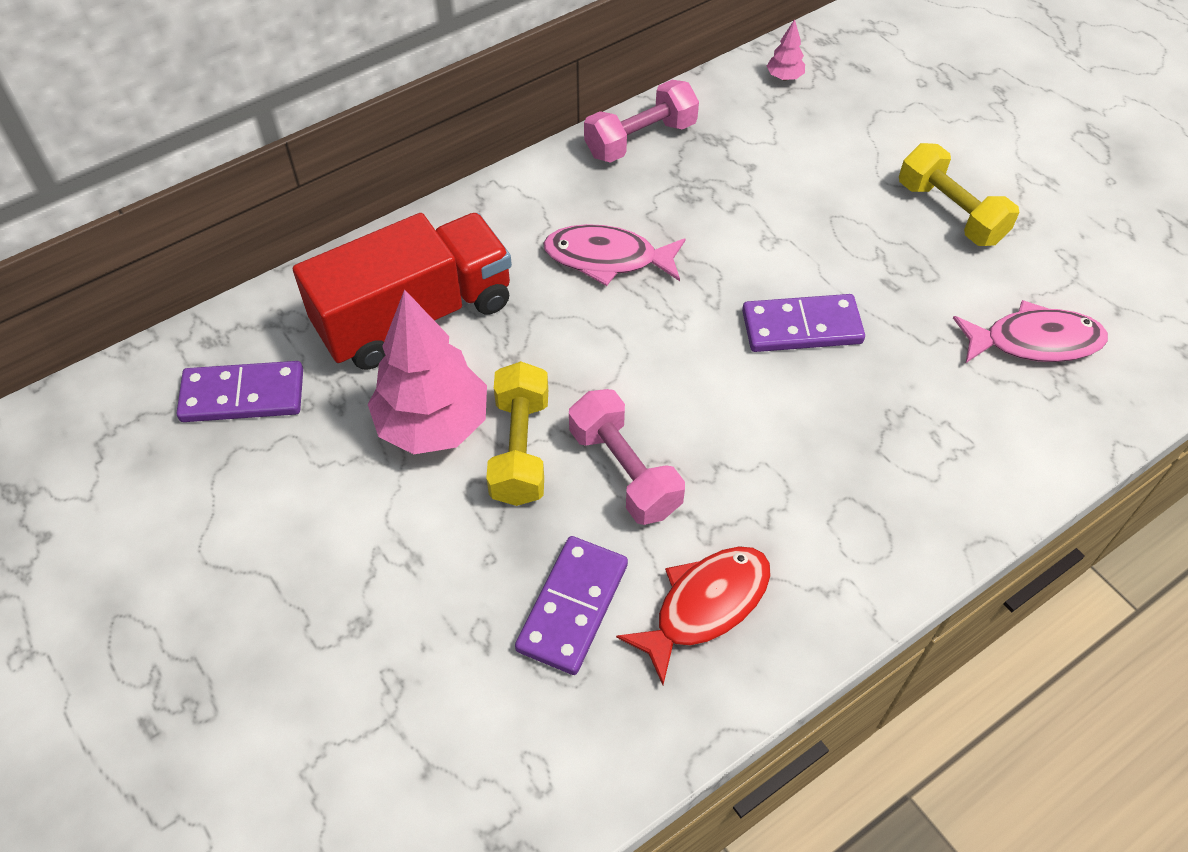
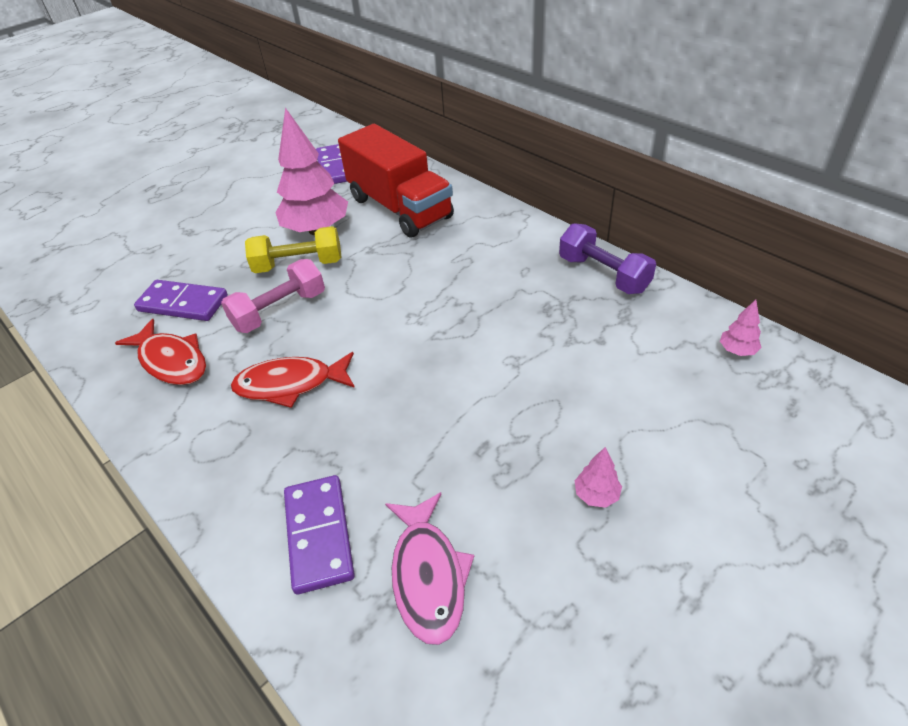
camera: 85 degrees right, 10 degrees down
(607, 258) = (468, 276): pink fish -> none
(640, 139) = (603, 274): pink dumbbell -> purple dumbbell
(775, 455) = (290, 384): none -> red fish
(801, 327) = (419, 389): purple domino -> purple domino (319, 535)
(950, 212) = (596, 495): yellow dumbbell -> pink tree

